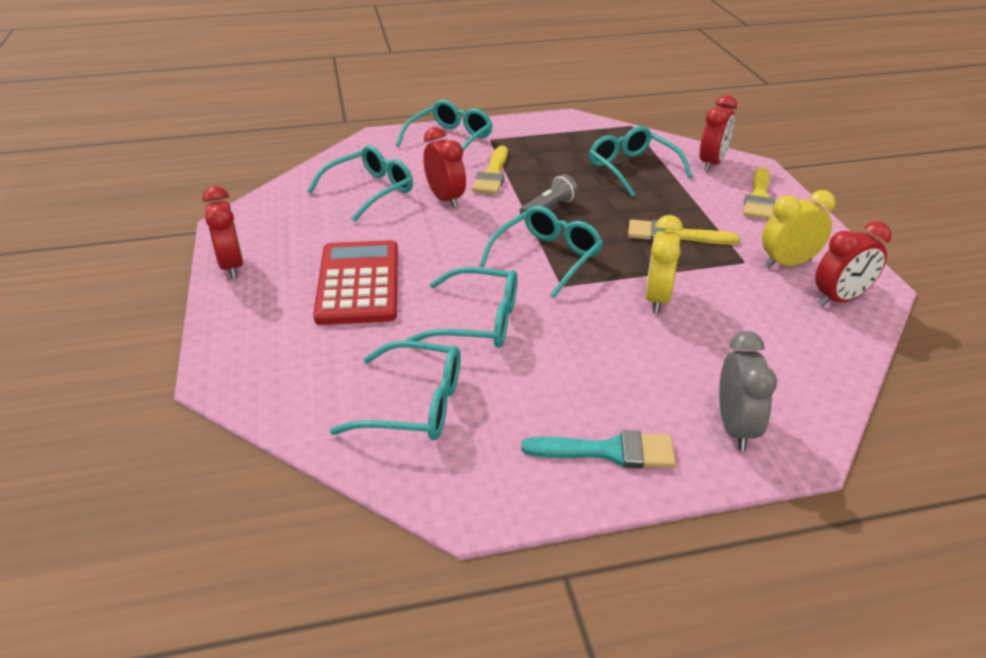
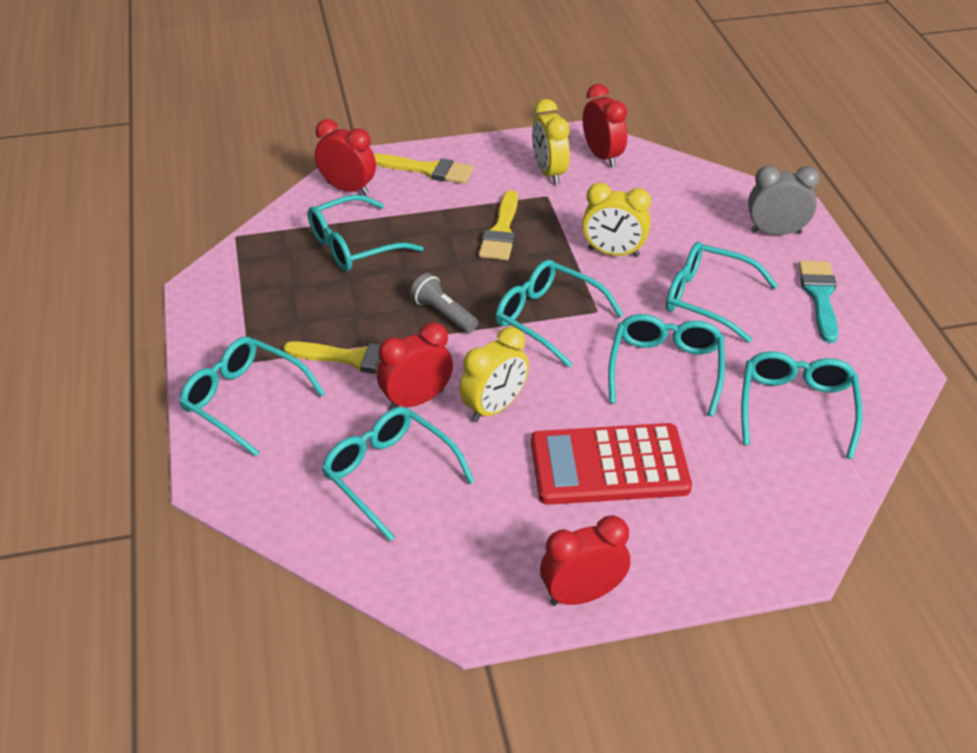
camera: 90 degrees left, 5 degrees up
(433, 231) = (494, 408): none -> yellow clock
(590, 357) = (707, 299): none -> turquoise glasses

